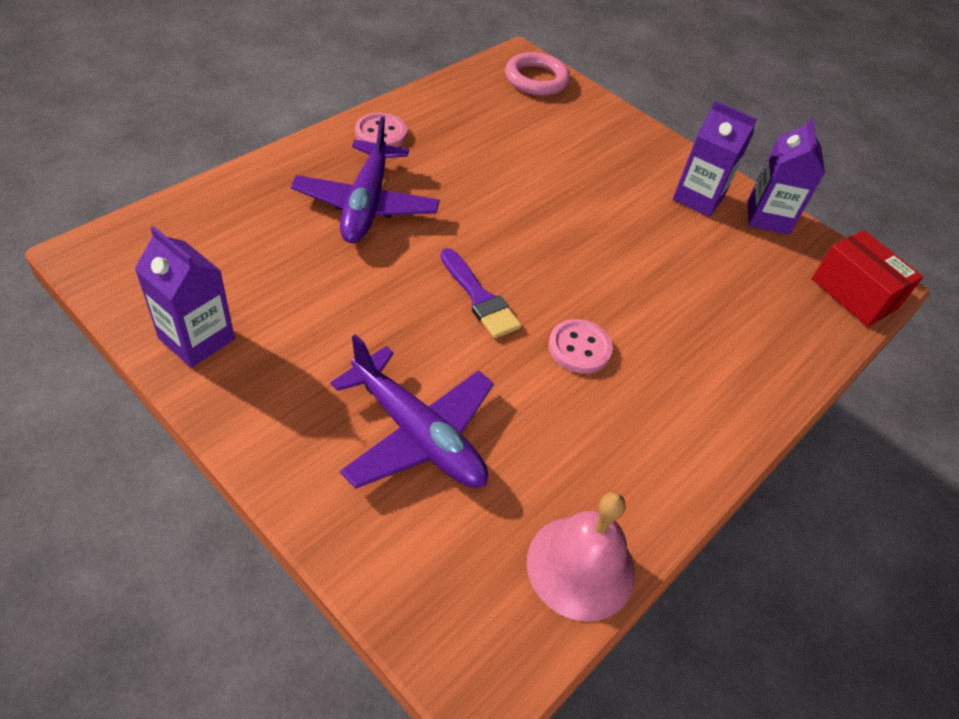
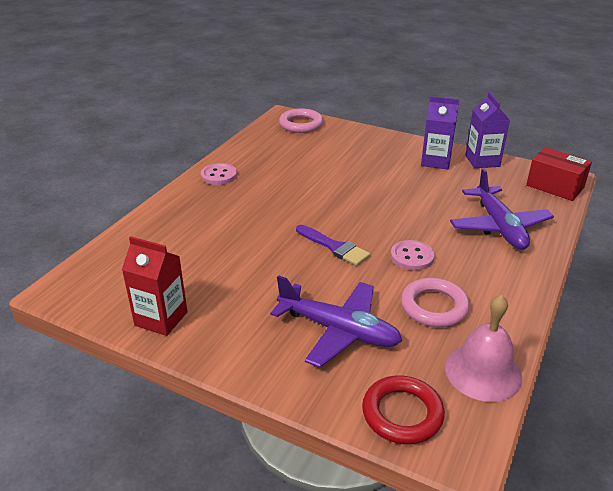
camera: 10 degrees left, 15 degrees down
(197, 339) = (161, 319): purple carton -> red carton
(366, 204) = (232, 216): purple plane -> purple plane (499, 227)
(436, 592) = (402, 413): none -> red ring
(568, 439) = (434, 306): none -> pink ring

